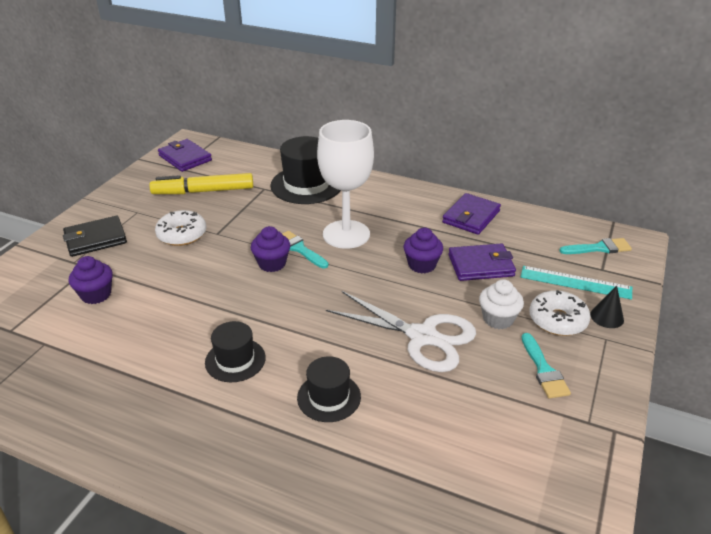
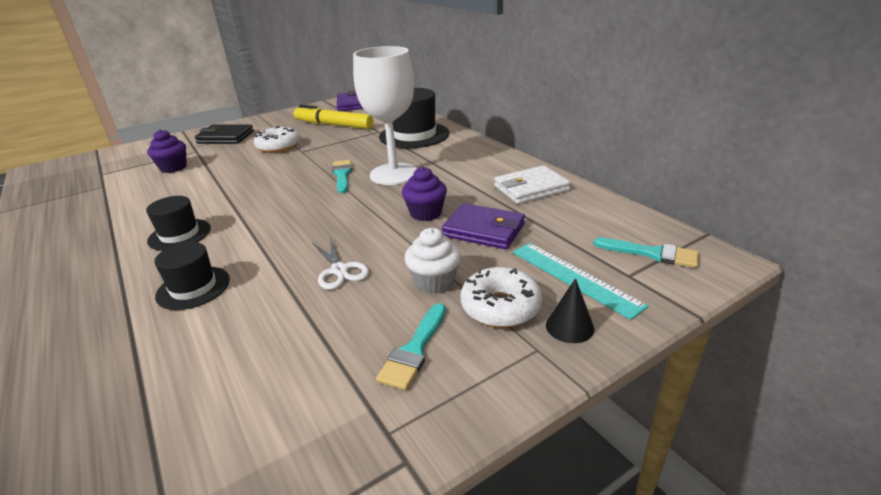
camera: 35 degrees right, 5 degrees down
(272, 263) = (307, 179): purple cupcake -> none
(422, 336) = (339, 270): white scissors -> white scissors, size x0.53
(471, 217) = (531, 188): purple wallet -> white wallet

